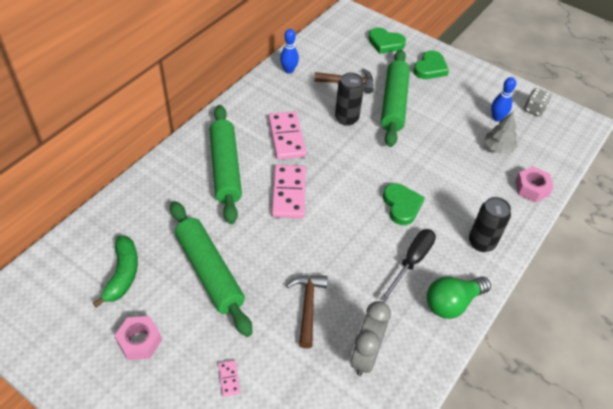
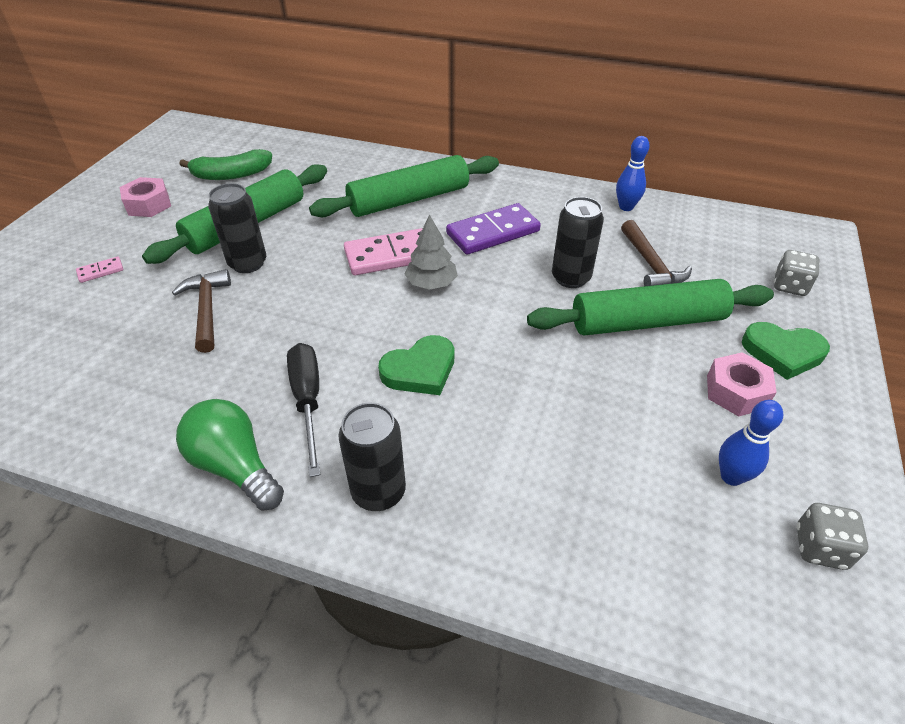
camera: 75 degrees right, 5 degrees down
(262, 276) = (248, 263): none -> black can
(287, 137) = (493, 232): pink domino -> purple domino
(308, 306) = (207, 310): brown hammer -> brown hammer turned 90 degrees counterclockwise
(365, 355) = (131, 379): grey clock -> none
(385, 43) = (789, 286): green heart -> grey dice
(411, 262) = (308, 401): black screwdriver -> black screwdriver turned 120 degrees counterclockwise
(498, 148) = (642, 489): grey tree -> grey tree (431, 283)
(531, 188) = (560, 566): pink nut -> pink nut (736, 392)

